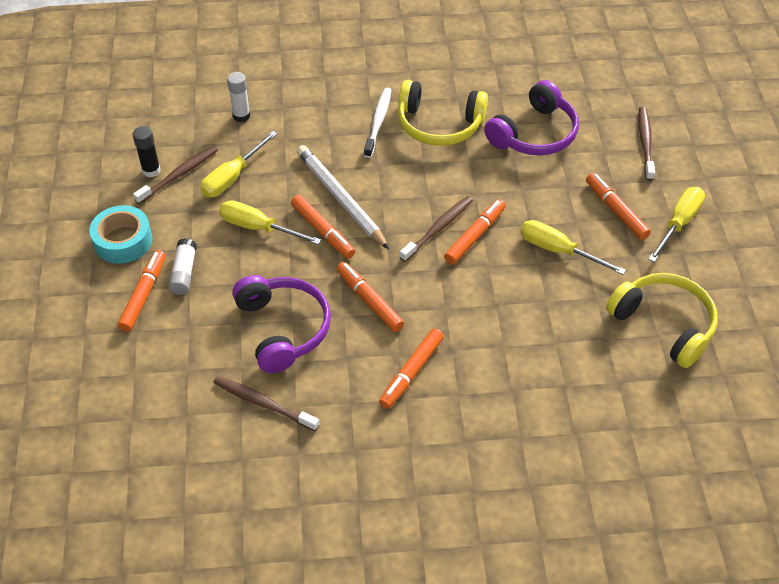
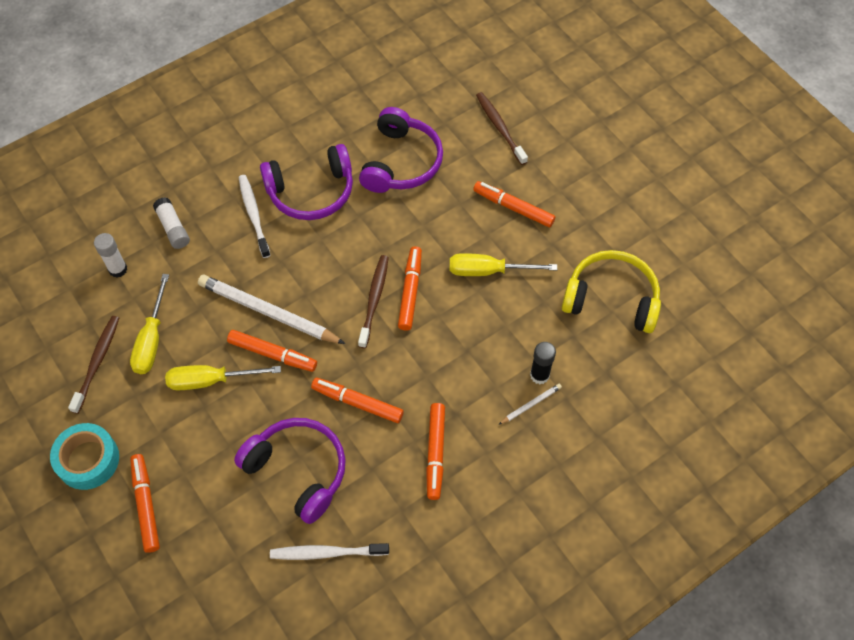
camera: 30 degrees left, 10 degrees up
(151, 170) = (66, 371): black glue stick -> black glue stick (539, 375)
(184, 273) = (170, 462): white glue stick -> white glue stick (173, 228)
(263, 403) = (326, 553): brown toothbrush -> white toothbrush
(439, 124) = (311, 192): yellow headphones -> purple headphones
(526, 375) = (531, 404): none -> white pencil
(678, 223) = (570, 195): yellow screwdriver -> none

